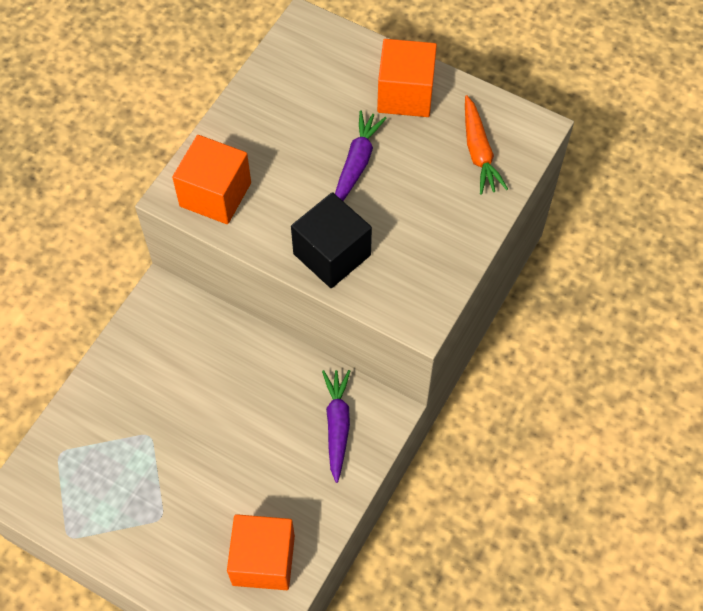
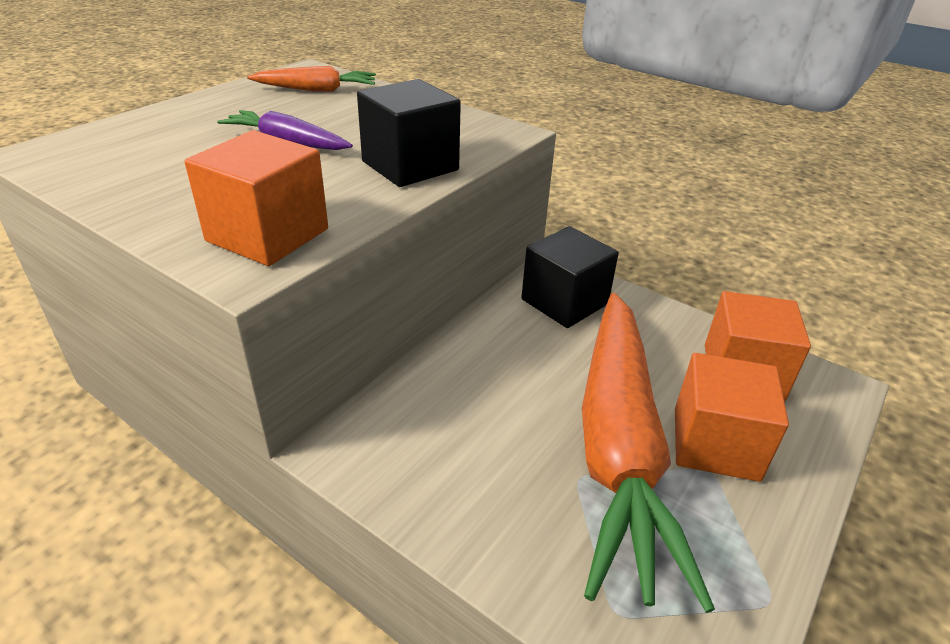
camera: 85 degrees left, 25 degrees down
(176, 461) = (619, 446): none -> orange carrot
(337, 425) = (564, 302): purple carrot -> black cube
(405, 94) = (211, 111): orange cube -> orange cube (715, 443)

